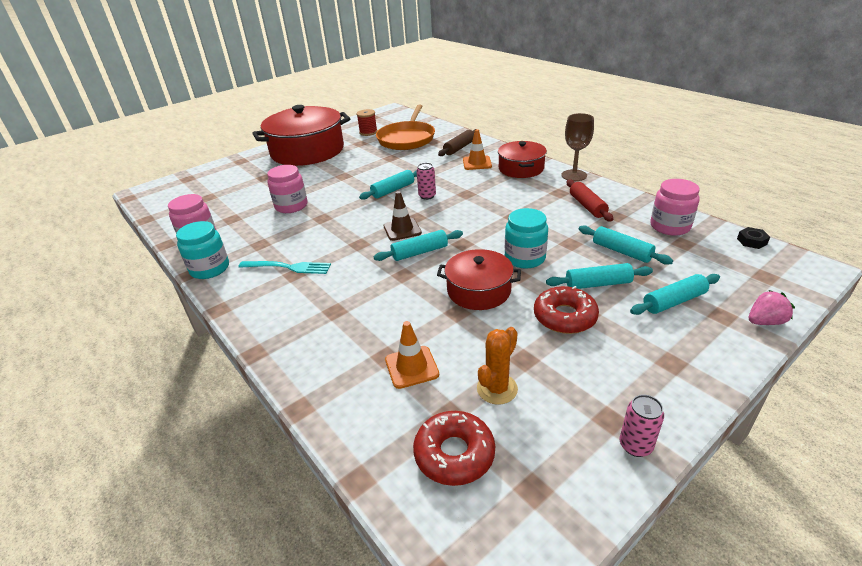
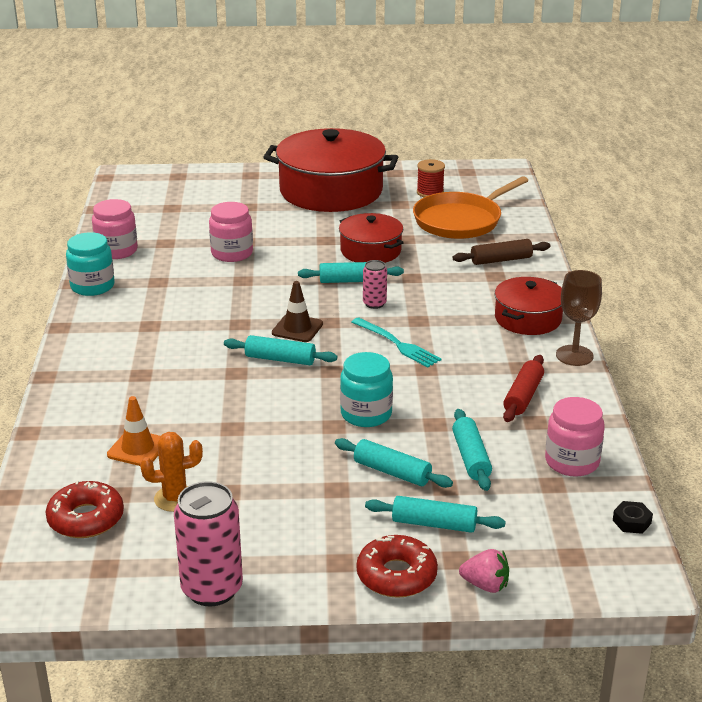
camera: 35 degrees right, 5 degrees down
(288, 267) = (153, 316): turquoise fork -> turquoise fork (398, 344)
(477, 163) = (489, 289): orange traffic cone -> none
(479, 290) = (278, 420): red pot -> red pot (370, 251)
(564, 317) = (314, 481): red donut -> red donut (396, 575)
(635, 445) = (212, 589): pink can -> pink can, size x1.89

